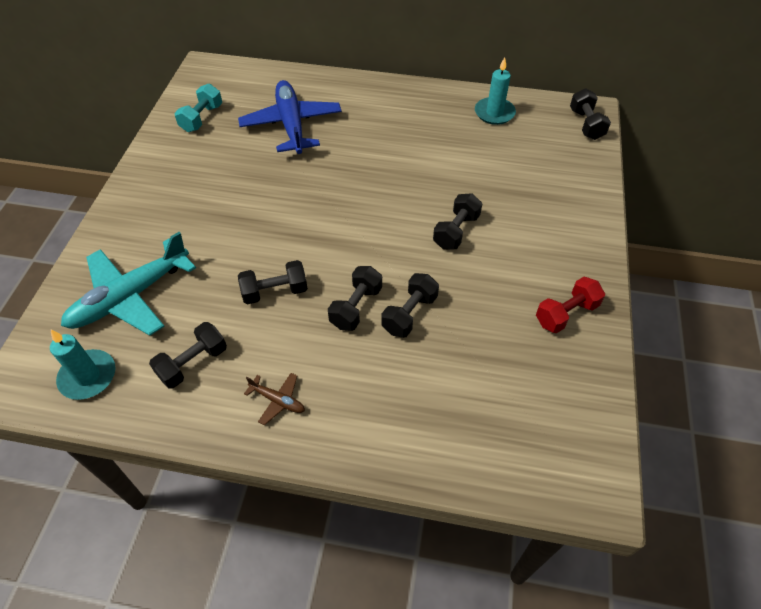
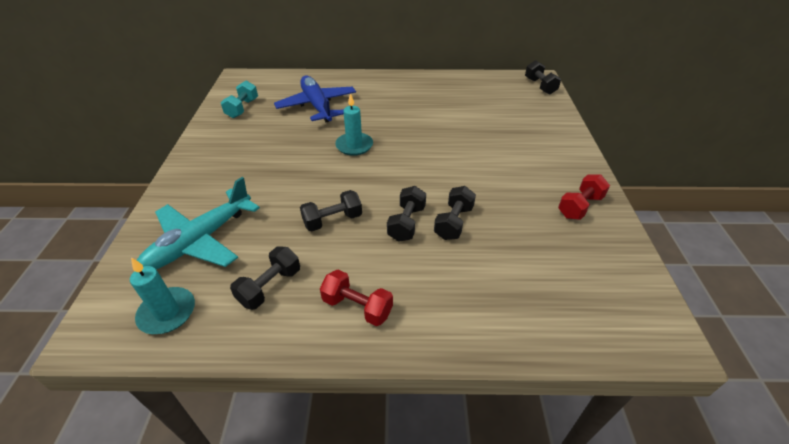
camera: 10 degrees left, 10 degrees down
(278, 400) = (357, 307): brown plane -> red dumbbell
(456, 231) = (470, 161): black dumbbell -> none
(494, 113) = (471, 85): turquoise candle -> turquoise candle (354, 146)

